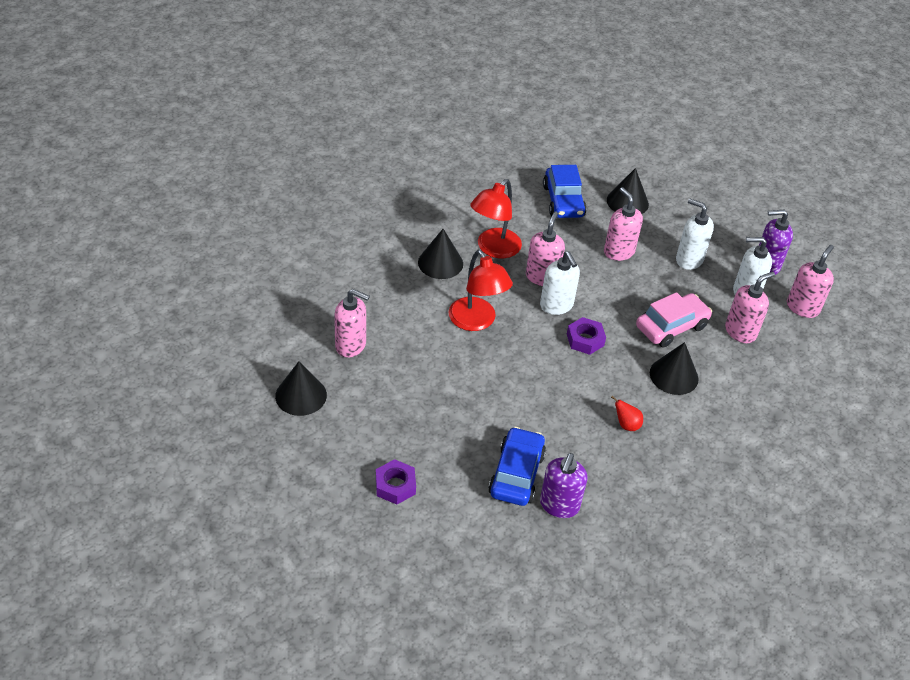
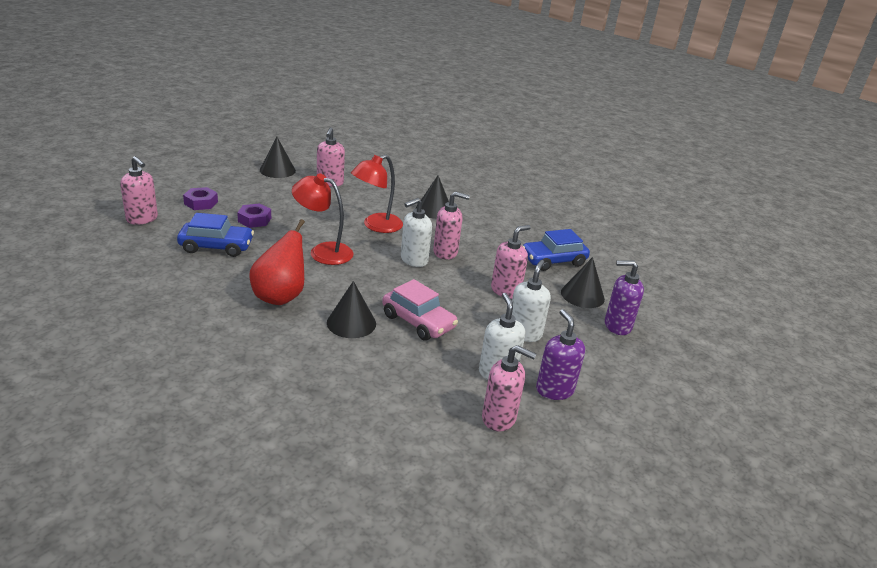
camera: 75 degrees right, 15 degrees down
(493, 249) = (465, 230): red lamp -> red lamp (323, 251)
(559, 505) = (185, 265): purple soap dispenser -> purple soap dispenser (617, 326)
(585, 340) = (378, 274): purple nut -> purple nut (254, 220)
(626, 425) = (280, 296): red pear -> red pear, size x2.31
(740, 332) = (433, 367): pink soap dispenser -> pink soap dispenser (142, 219)

